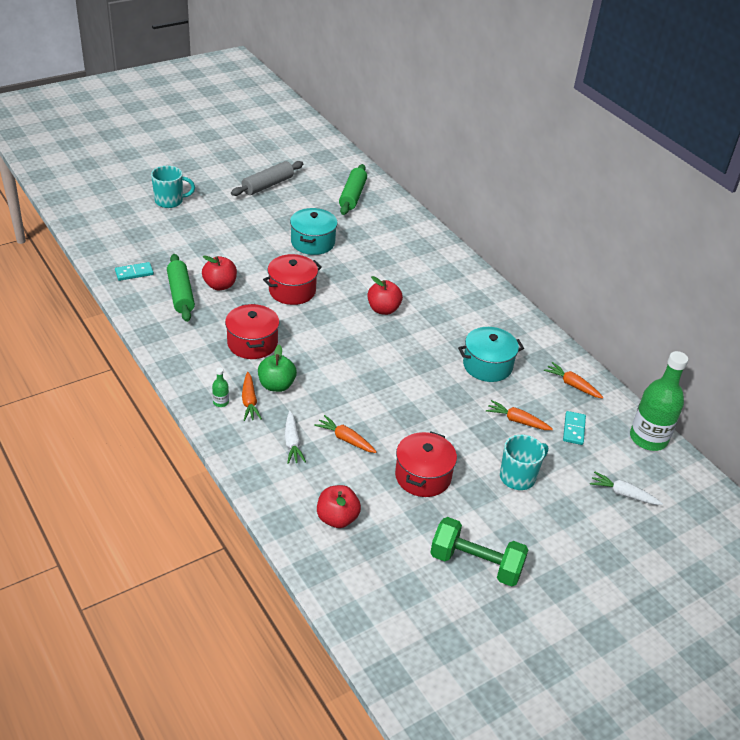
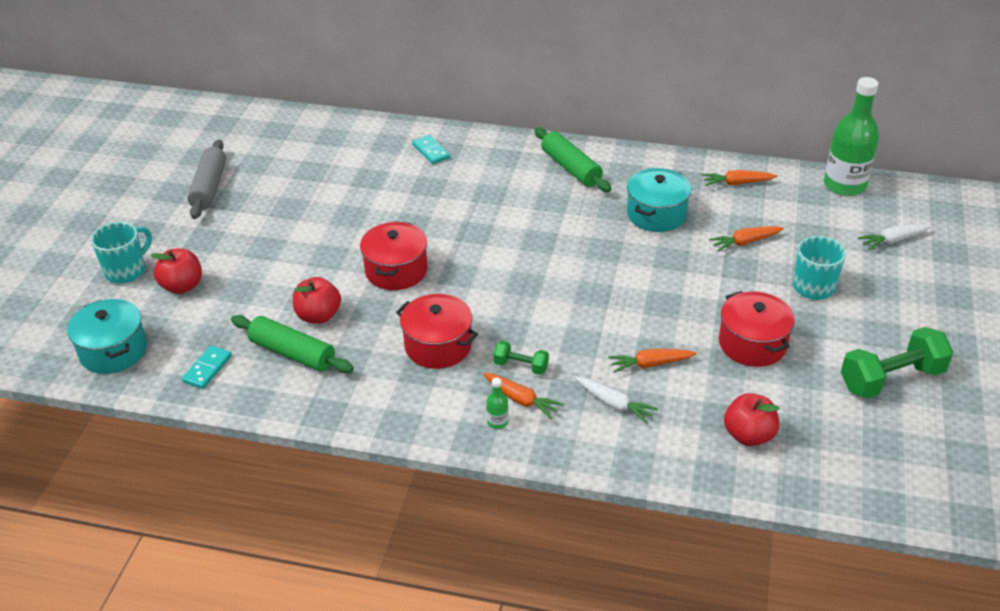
camera: 40 degrees left, 0 degrees up
(276, 385) = (521, 366): green apple -> green dumbbell
(313, 242) = (343, 212): turquoise pot -> turquoise pot (113, 351)
(352, 196) = (311, 144): green rolling pin -> green rolling pin (571, 168)
(383, 309) = (502, 228): red apple -> red apple (182, 286)
(574, 429) = (790, 217): turquoise domino -> turquoise domino (431, 151)

